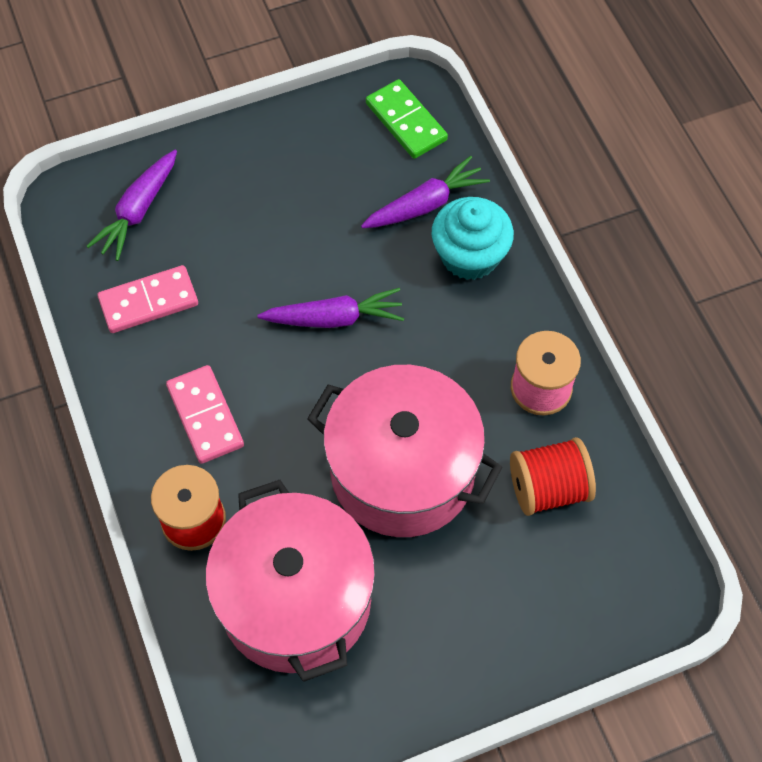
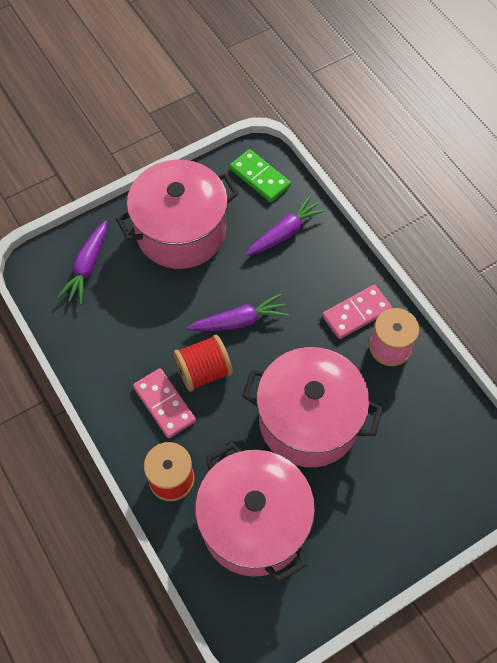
camera: 10 degrees left, 0 degrees up
(148, 301) = (108, 329): pink domino -> pink domino (356, 313)
(278, 181) = (181, 231): none -> pink pot
(469, 255) = (322, 263): turquoise cupcake -> none
(548, 488) = (410, 415): red spool -> red spool (204, 371)

